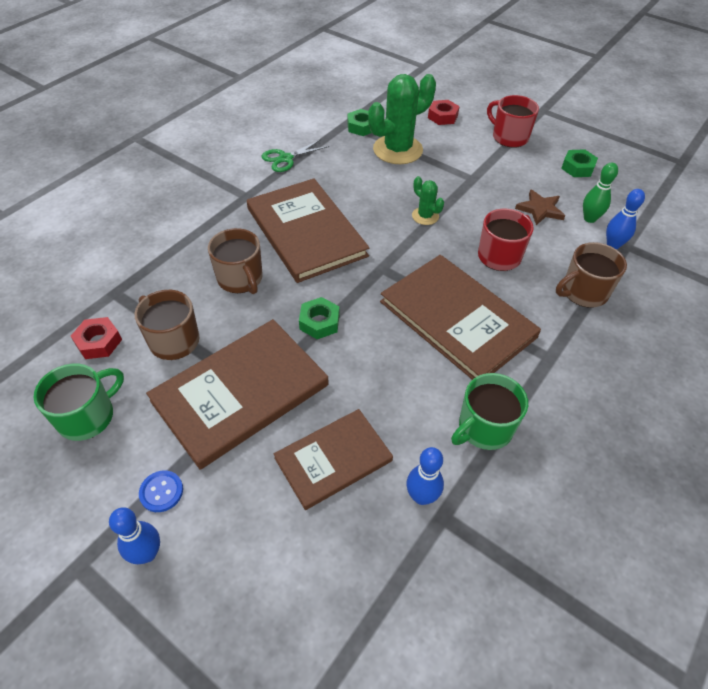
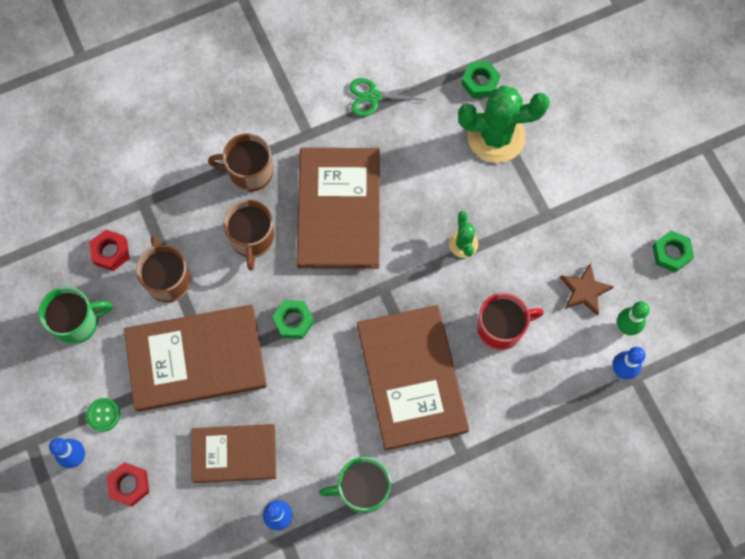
camera: 30 degrees right, 20 degrees up
(161, 492) = (103, 415): blue button -> green button
(442, 116) = (580, 106): red nut -> red nut (129, 485)
(509, 137) = (631, 173): red mug -> none
(583, 292) = (547, 408): brown mug -> brown mug (249, 172)

